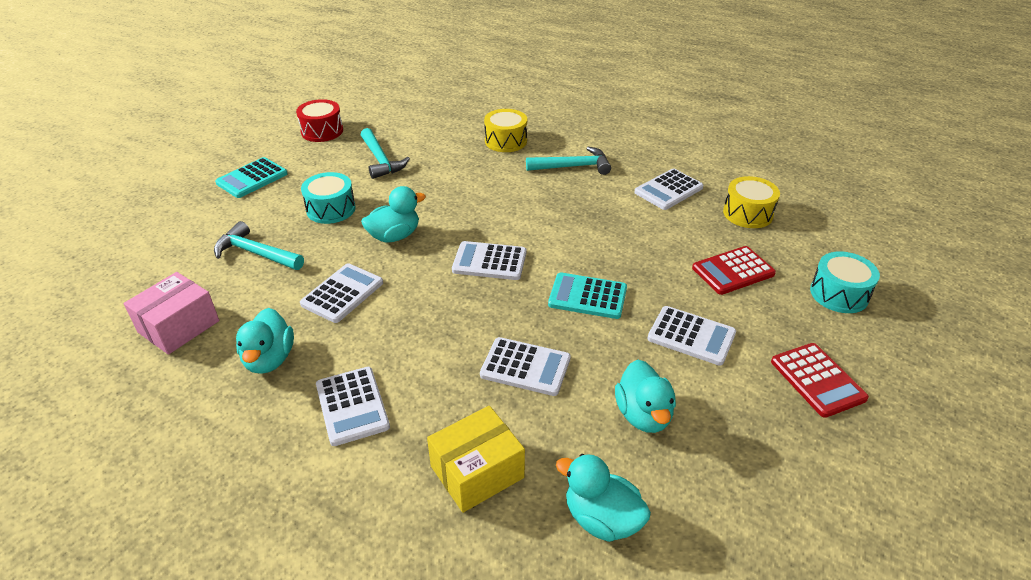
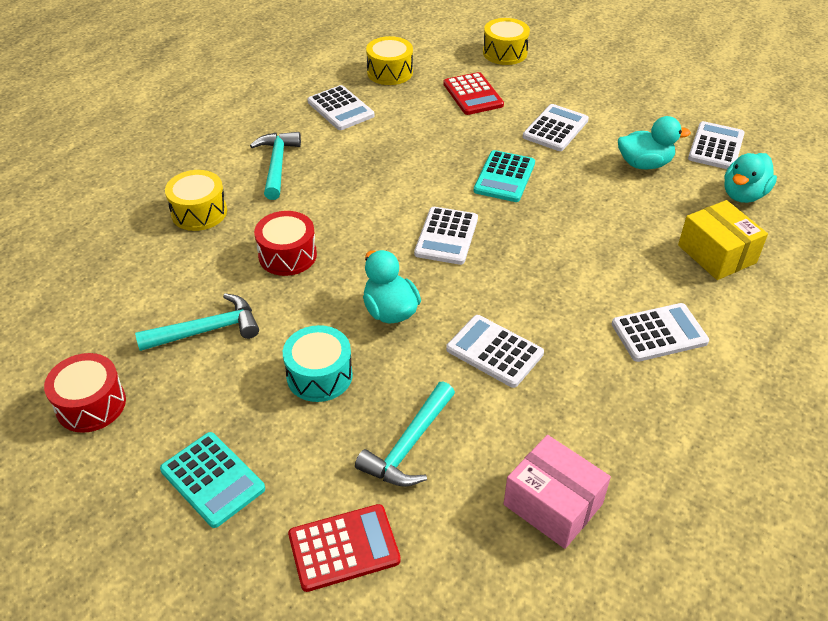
camera: 85 degrees left, 5 degrees up
(269, 359) = (602, 404): turquoise duck -> none
(459, 183) = (287, 255): none -> red drum
(525, 367) = (598, 221): white calculator -> white calculator (716, 147)
(817, 380) = (599, 82): red calculator -> red calculator (344, 548)
(839, 294) = (505, 53): turquoise drum -> yellow drum

